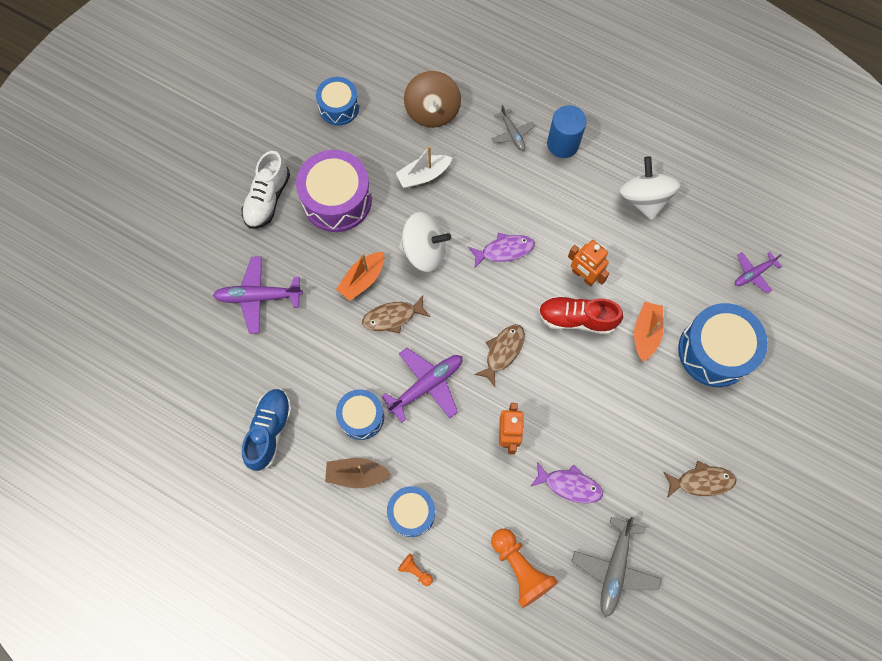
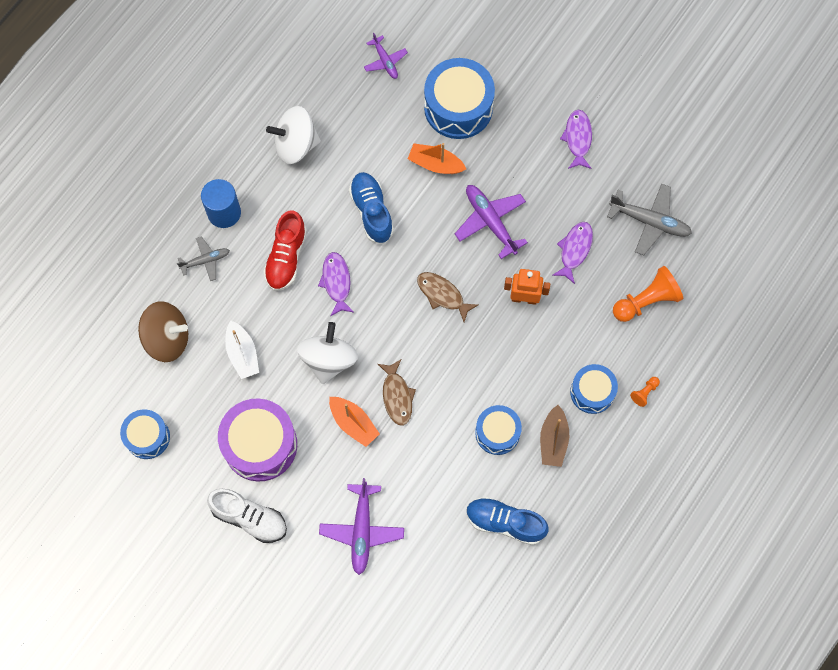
camera: 85 degrees left, 0 degrees up
(426, 385) = (470, 369): purple plane -> purple plane (490, 222)
(576, 319) = (415, 223): red shoe -> red shoe (286, 257)
(583, 276) = (371, 211): orange robot -> blue shoe
(701, 481) = (578, 139): brown fish -> purple fish

